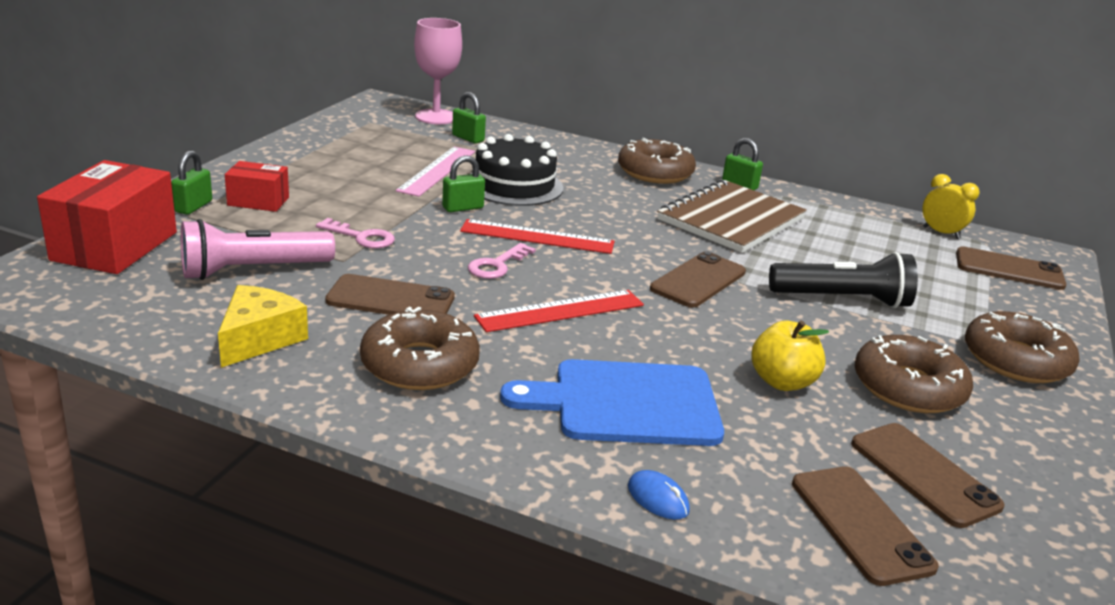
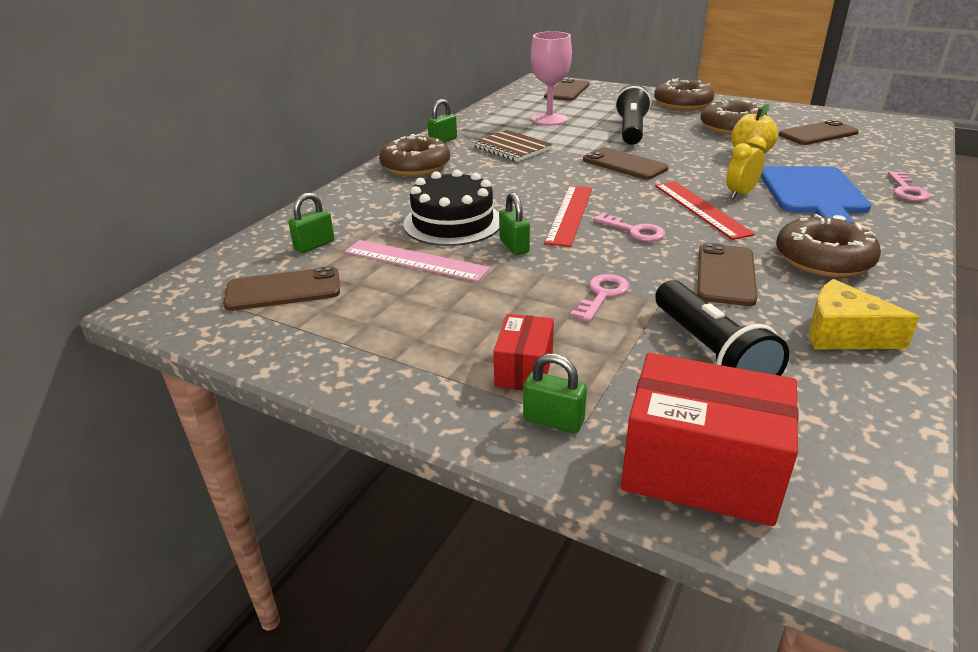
camera: 80 degrees left, 5 degrees up
(252, 270) = (710, 353): pink flashlight -> black flashlight
(436, 117) = (233, 265): pink goblet -> pink goblet (549, 119)
(658, 499) = (906, 190): blue mouse -> pink key
(731, 219) = (512, 148): brown notebook -> brown notebook, size x0.65
(861, 524) = (877, 150): brown phone -> brown phone (283, 290)
(941, 233) = (518, 98): yellow clock -> yellow clock (740, 194)

